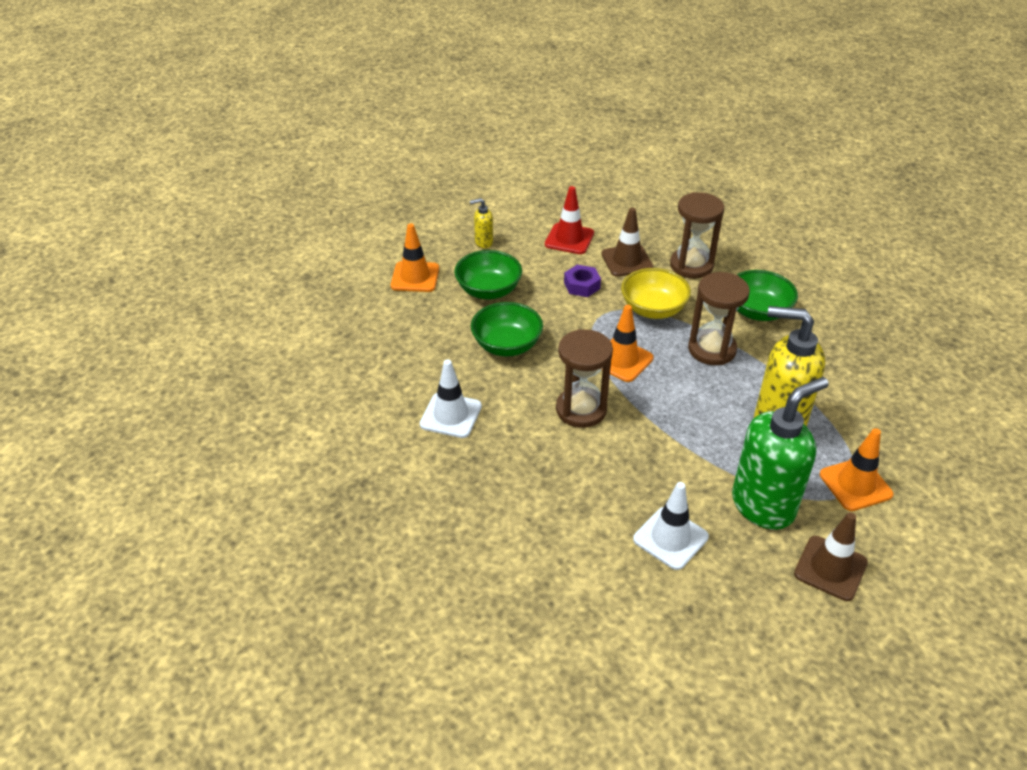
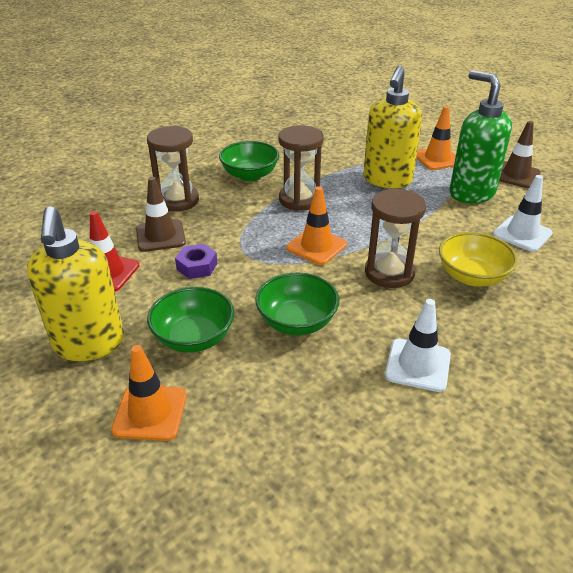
camera: 90 degrees left, 5 degrees down
(483, 242) = (89, 344): yellow soap dispenser -> yellow soap dispenser, size x2.32
(653, 309) = (242, 225): yellow bowl -> yellow bowl (472, 276)

